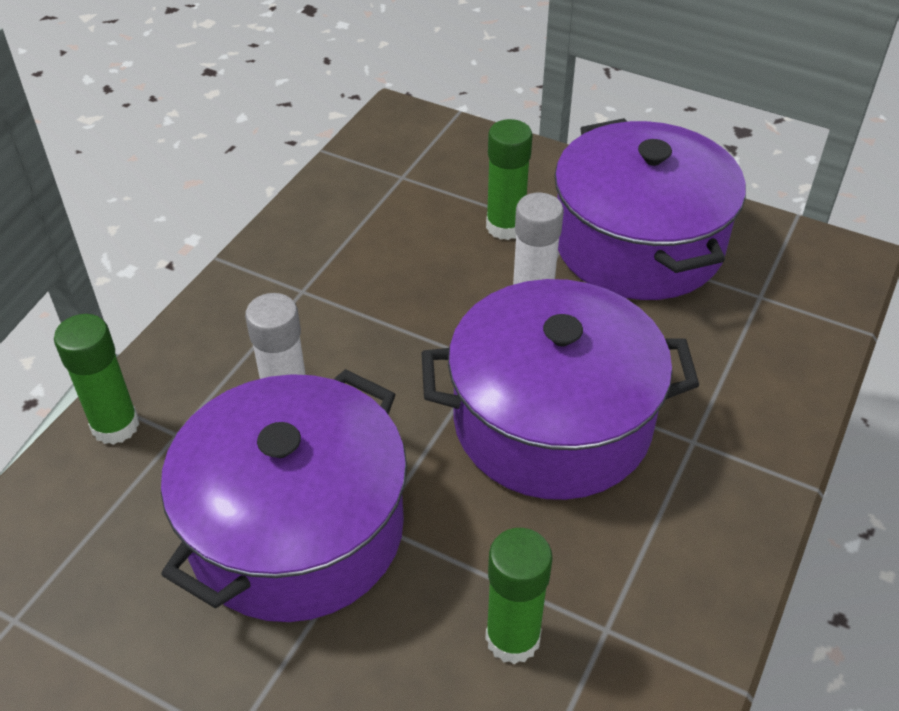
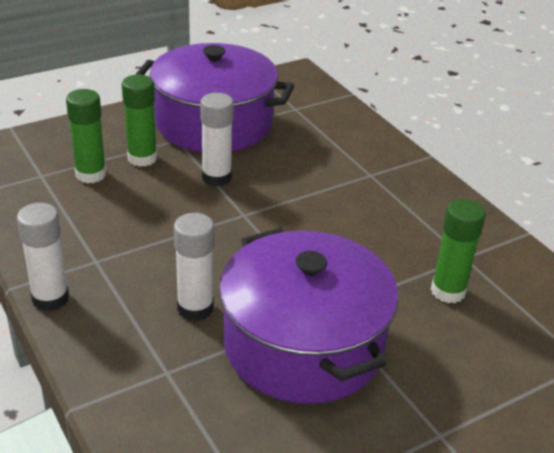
camera: 60 degrees left, 10 degrees down
(115, 426) = (126, 402): green glue stick -> green glue stick (91, 174)
(221, 292) = (50, 298): none -> white glue stick
(552, 421) = (314, 212): purple pot -> none

